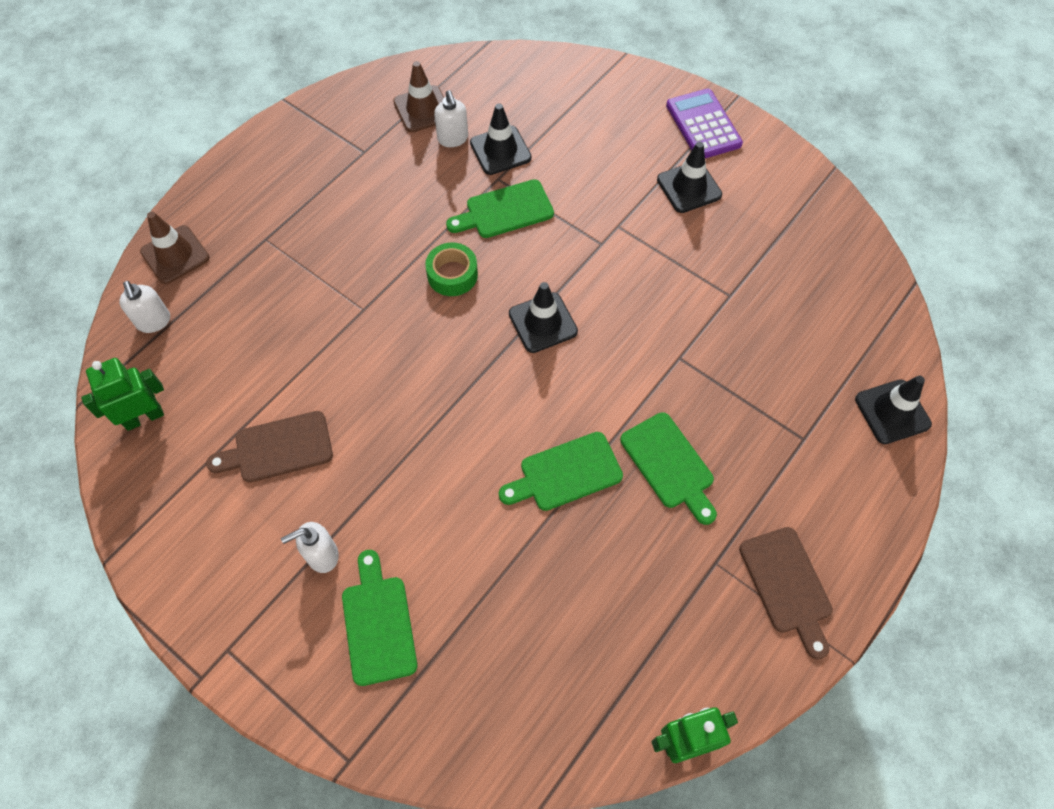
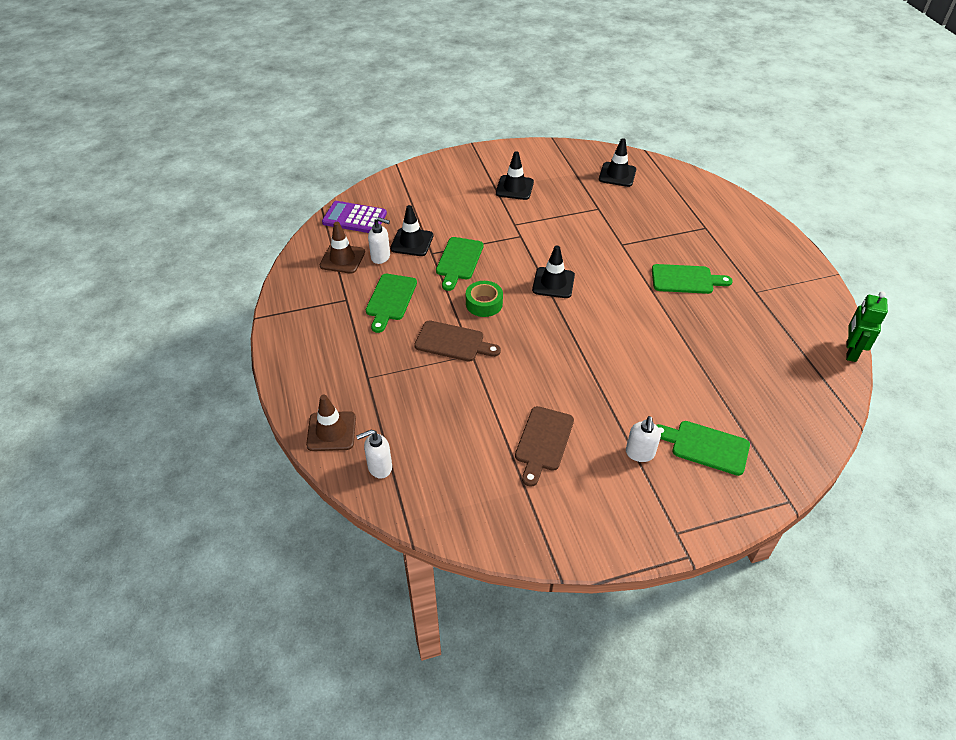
camera: 55 degrees left, 15 degrees down
(144, 417) = (458, 506): green robot -> none
(154, 322) = (379, 467): white soap dispenser -> white soap dispenser turned 150 degrees clockwise
(566, 473) = (661, 320): green cutting board -> green cutting board (390, 299)
(703, 125) = (478, 163): purple calculator -> purple calculator (354, 218)
(787, 585) = (784, 274): brown cutting board -> brown cutting board (453, 342)
(892, 412) = (712, 193): black traffic cone -> black traffic cone (617, 174)

